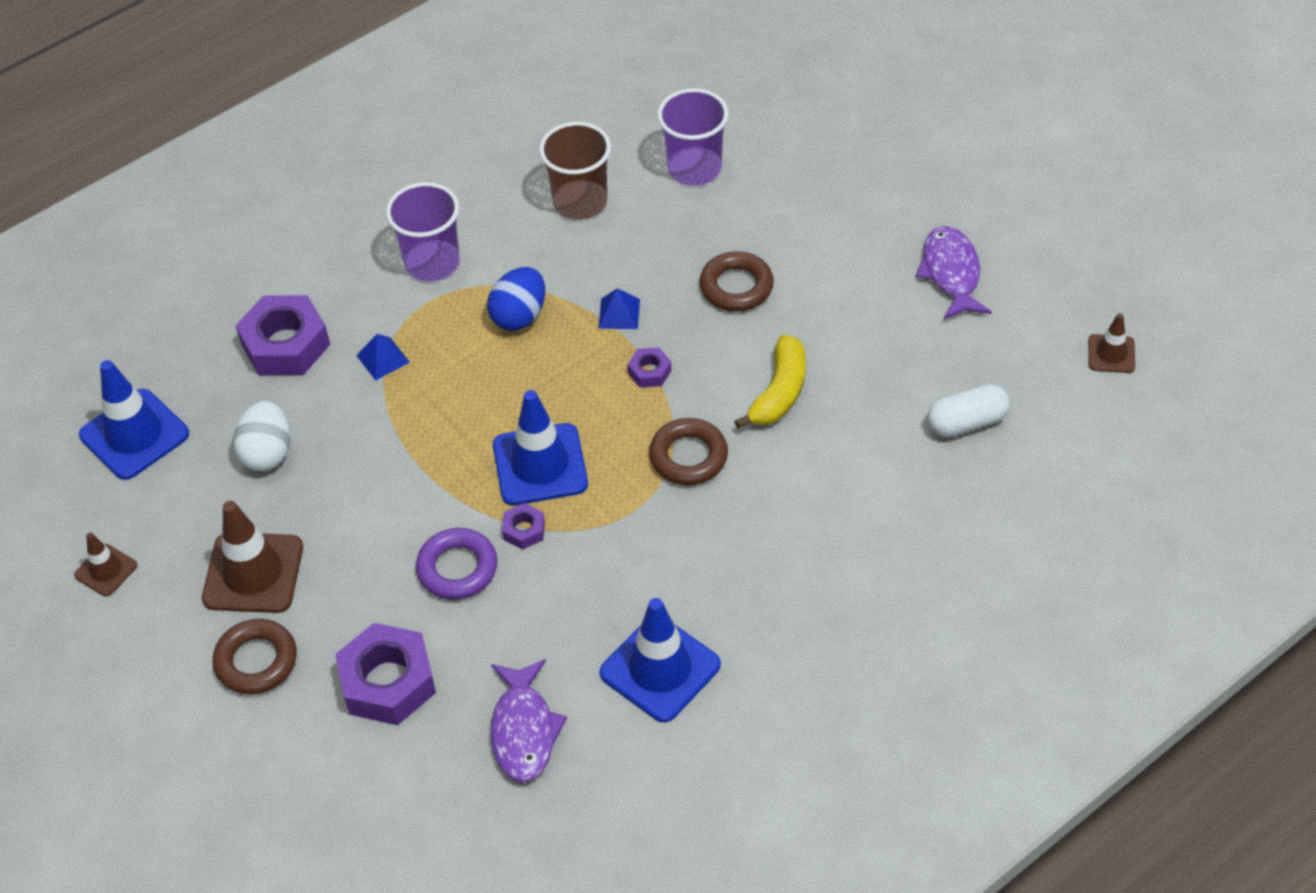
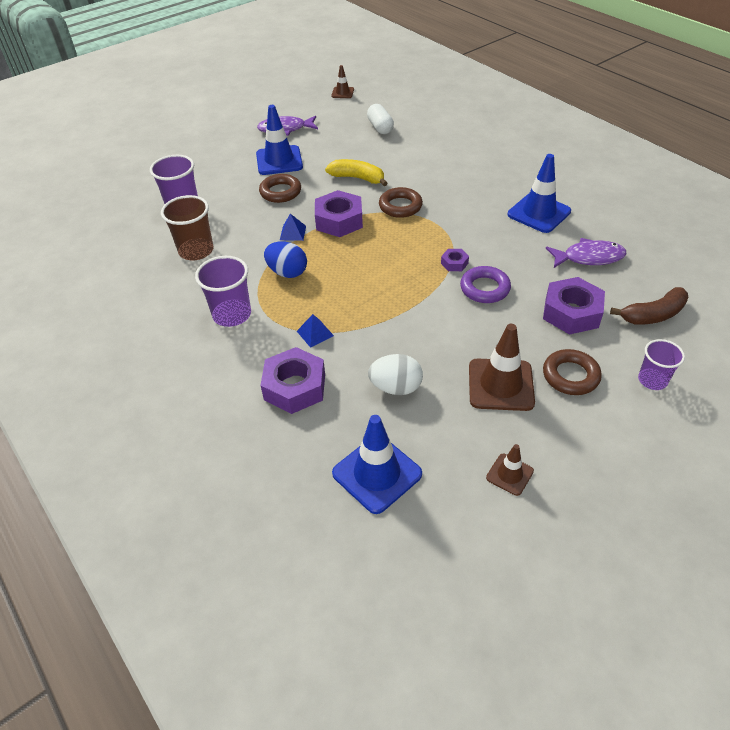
camera: 90 degrees left, 5 degrees down
(231, 766) = (652, 380): none -> purple cup
(369, 799) = (653, 315): none -> brown banana
(540, 465) = (406, 259): blue traffic cone -> blue traffic cone (279, 161)
(649, 372) = (339, 220): purple nut -> purple nut, size x2.10

